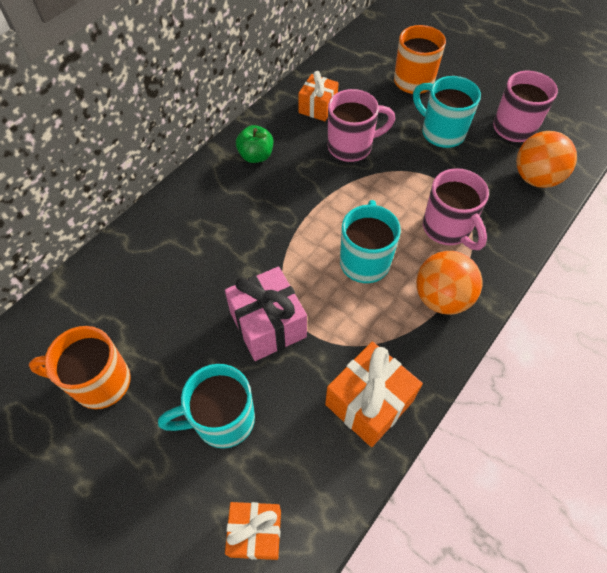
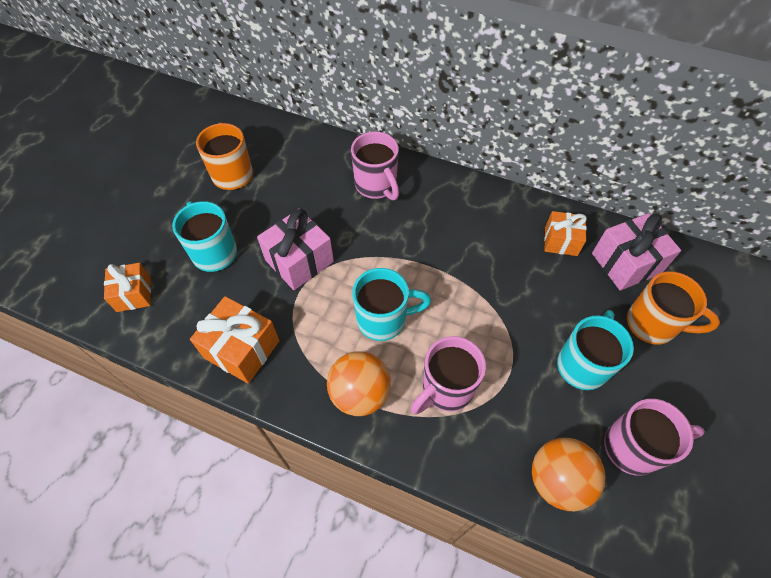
camera: 75 degrees right, 0 degrees up
(256, 156) = (474, 208): green apple -> none
(352, 146) = (521, 281): pink mug -> pink mug (377, 186)
(354, 75) = (626, 263): none -> pink gift

